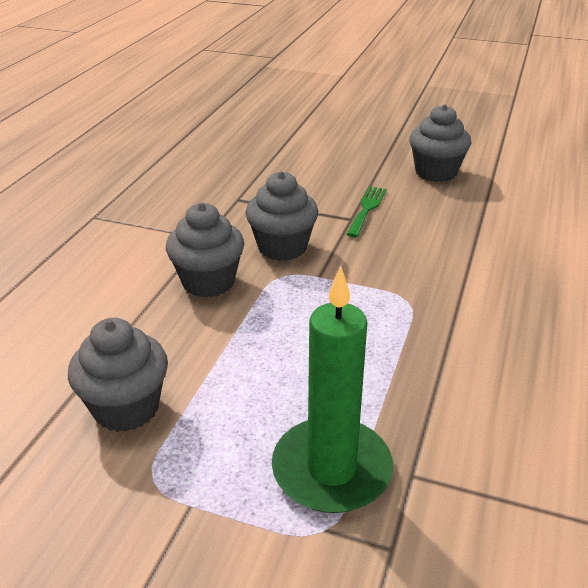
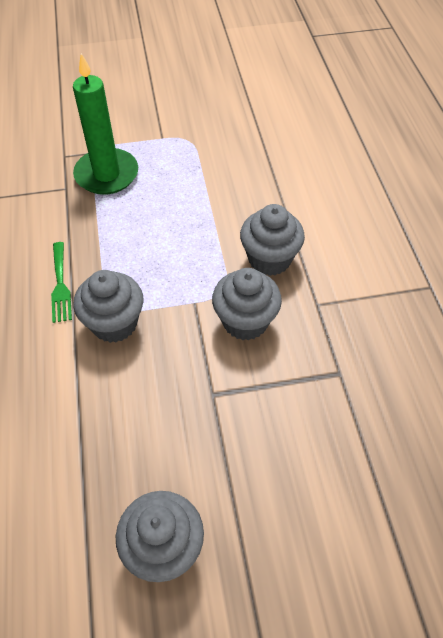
camera: 150 degrees right, 20 degrees up
(126, 408) = (232, 161): grey cupcake -> grey cupcake (114, 323)
(367, 209) = (205, 418): green fork -> green fork (60, 285)

